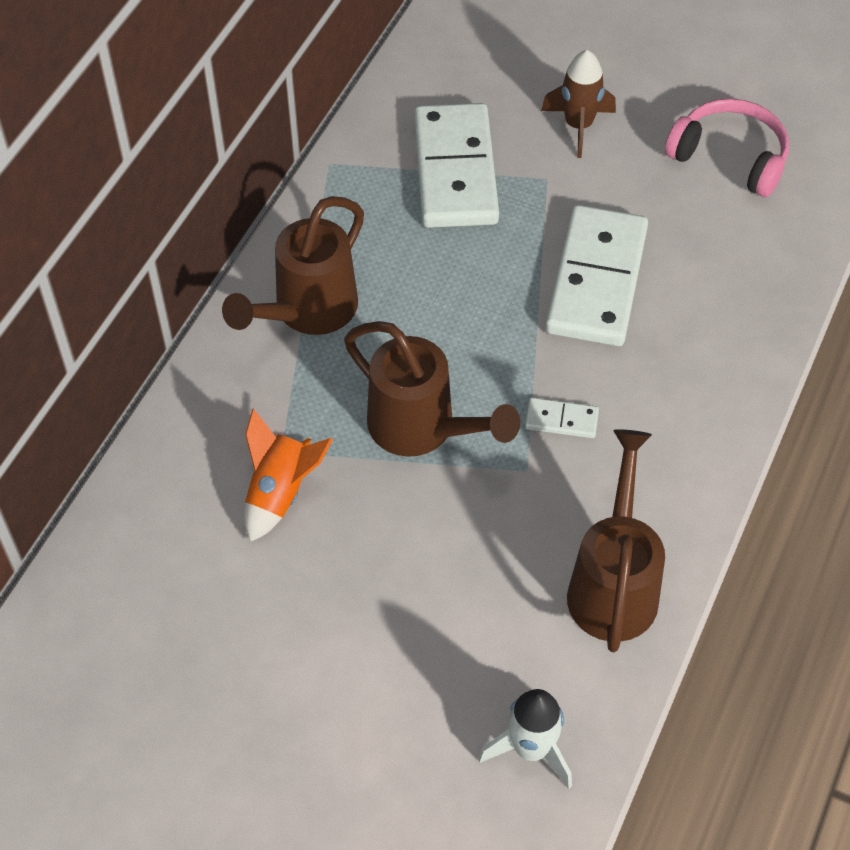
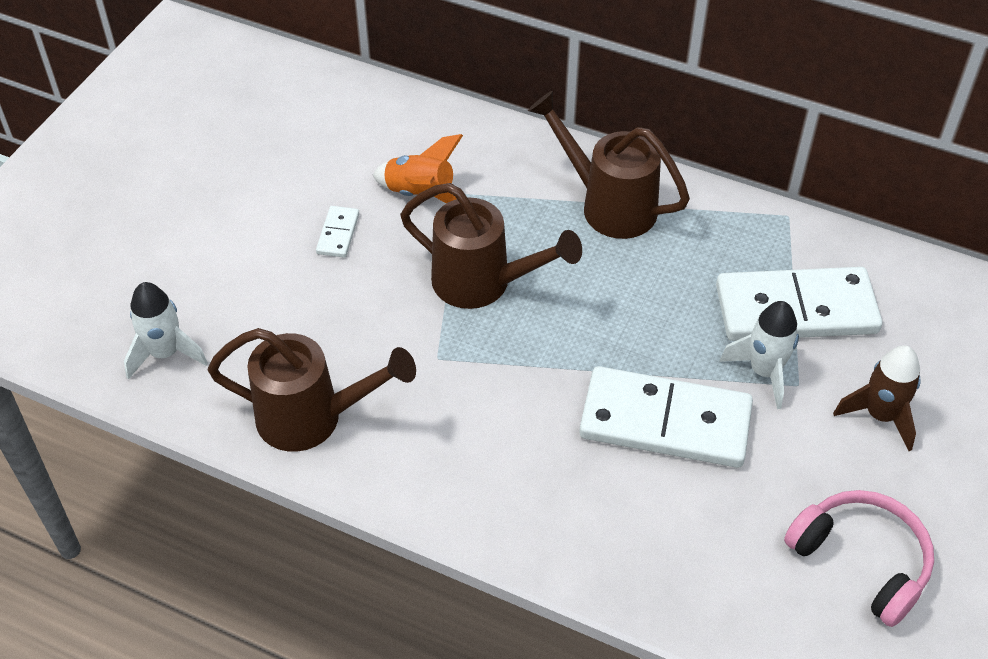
camera: 90 degrees right, 5 degrees down
(421, 429) = (482, 283): brown watering can -> brown watering can turned 105 degrees counterclockwise
(533, 201) = (764, 372): none -> white rocket
(561, 420) = (492, 386): white domino -> white domino (338, 234)
(730, 157) = (861, 560): pink headphones -> pink headphones turned 75 degrees counterclockwise

